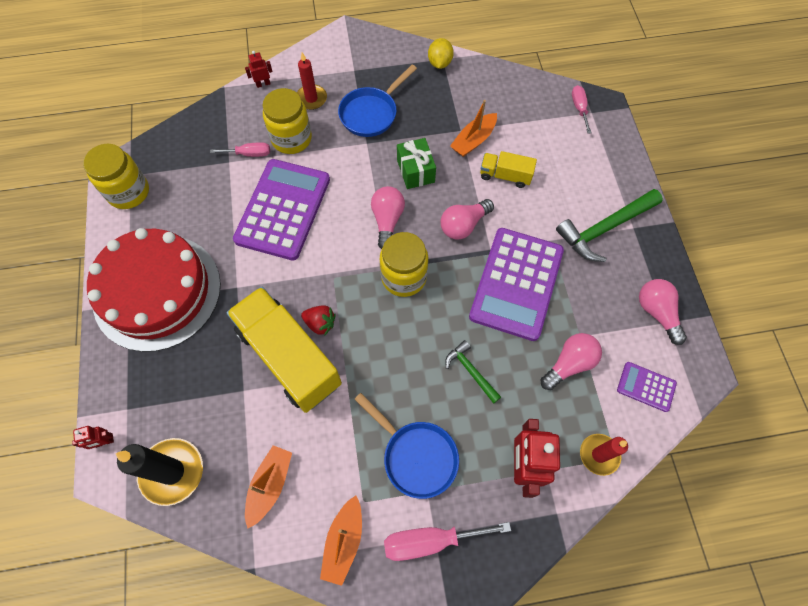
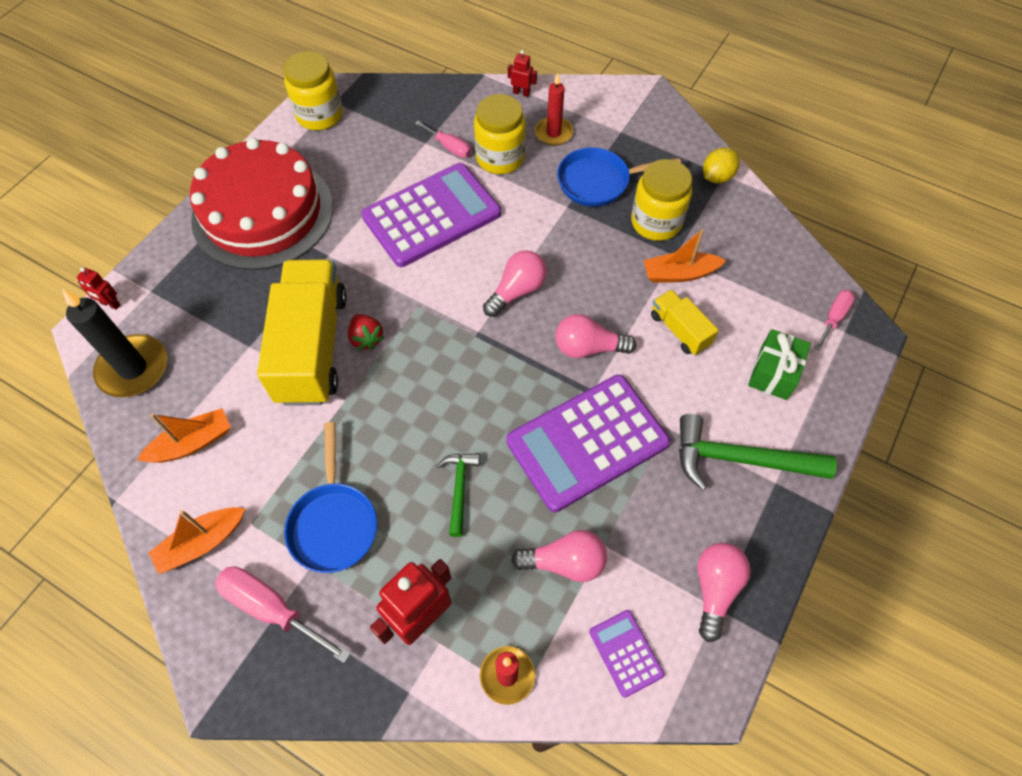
camera: 40 degrees right, 5 degrees down
(404, 277) = (481, 353): yellow jar -> yellow jar (656, 222)
(415, 171) = (590, 264): green gift -> green gift (773, 373)

